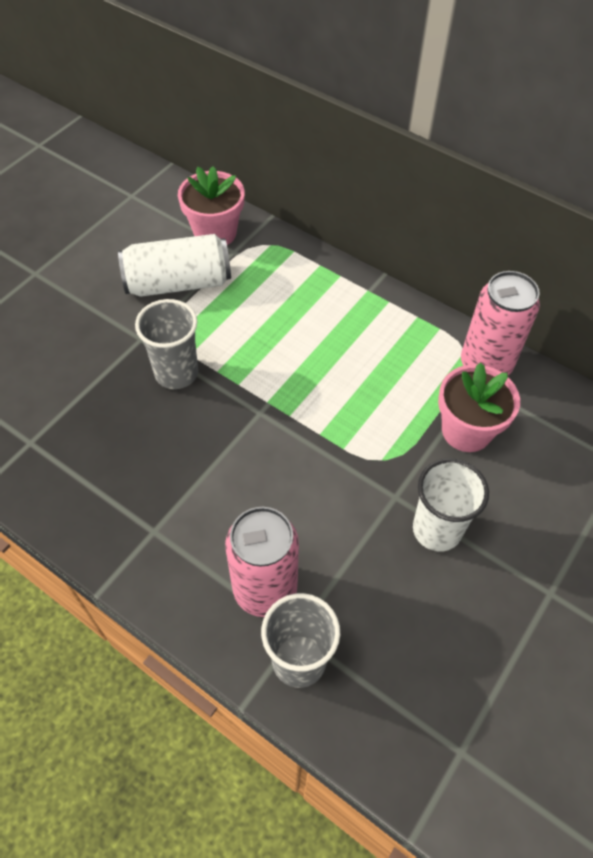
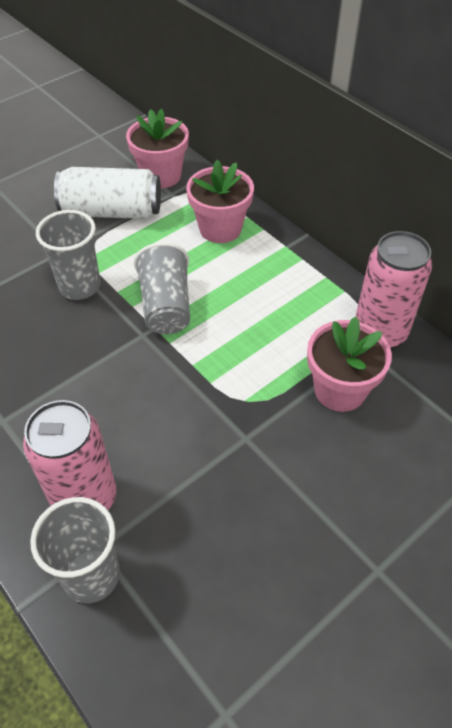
camera: 15 degrees right, 5 degrees down
(272, 377) = (166, 306): none -> grey cup
(297, 282) = (220, 228): none -> pink flower pot
(437, 529) = (277, 479): white cup -> none

